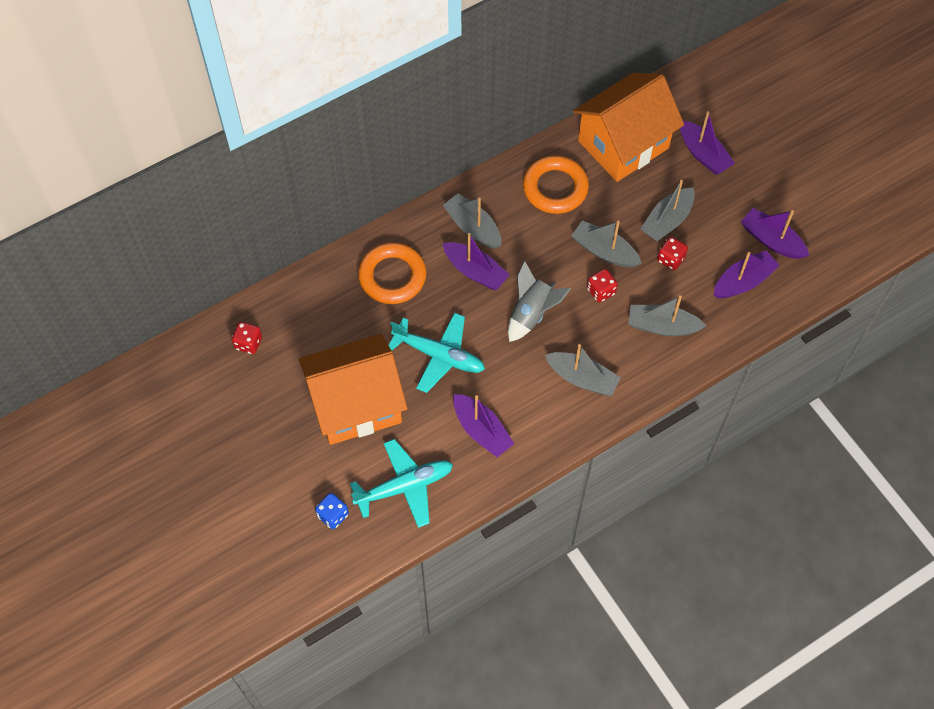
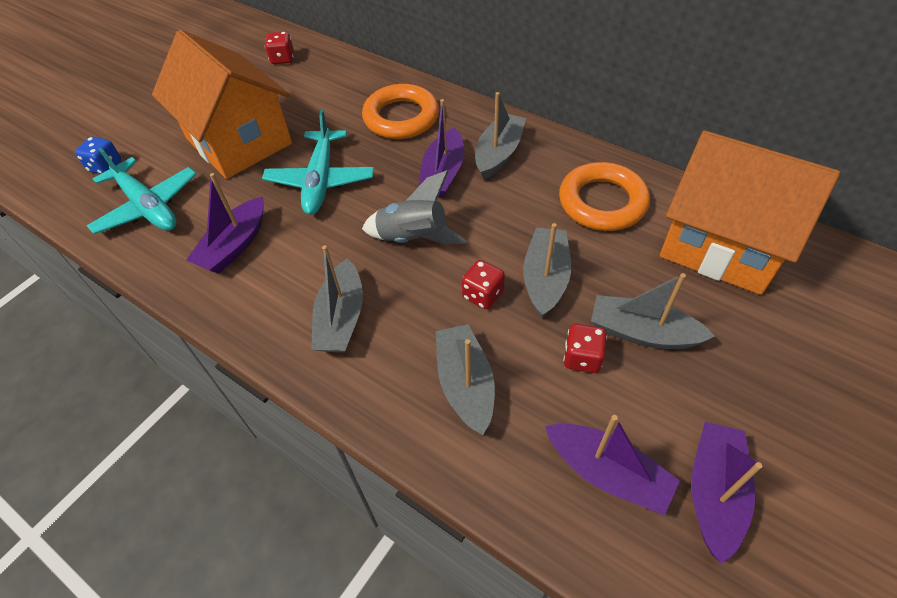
camera: 70 degrees right, 10 degrees down
(703, 154) = (789, 340): purple boat -> none

